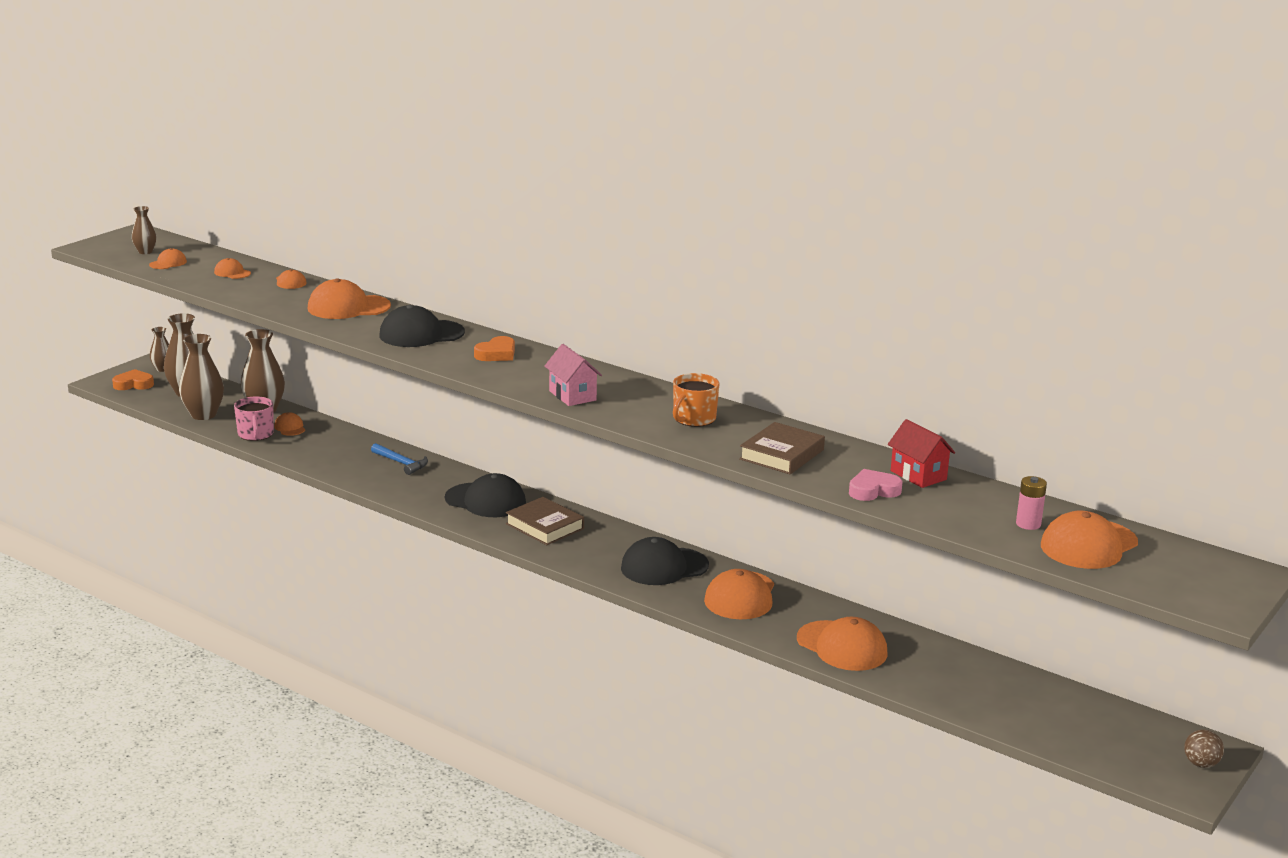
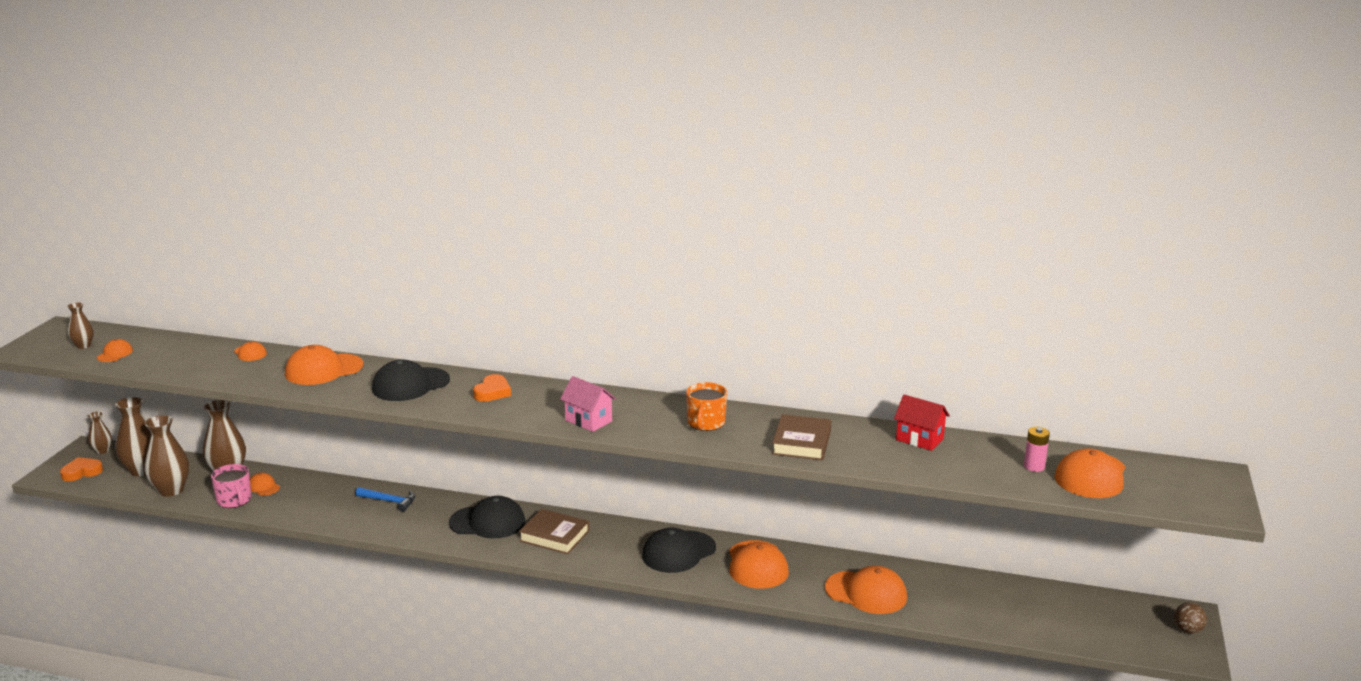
camera: 20 degrees left, 0 degrees up
(232, 273) = (186, 353): orange cap -> none
(873, 490) = (897, 461): pink heart -> none

